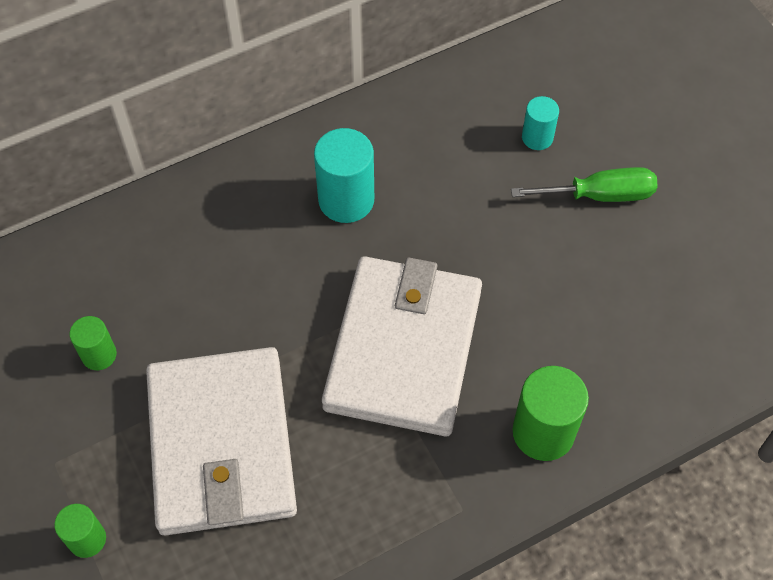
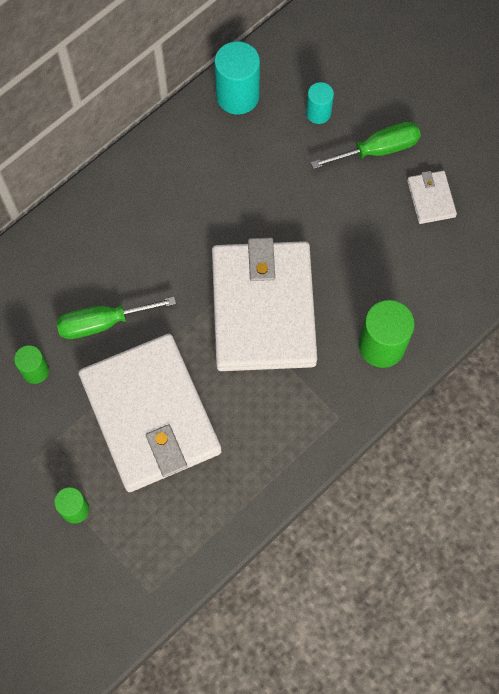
camera: 15 degrees left, 10 degrees up
(200, 318) = (102, 323): none -> green screwdriver
(346, 200) = (185, 200): turquoise cylinder -> turquoise cylinder (237, 96)
(653, 267) = (431, 198): none -> white wallet

